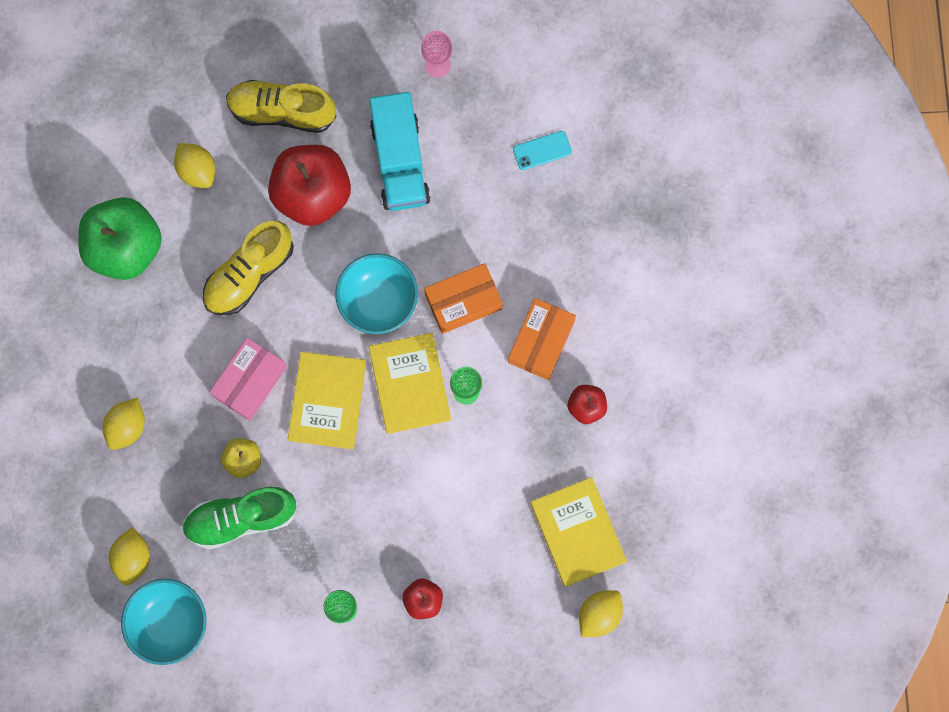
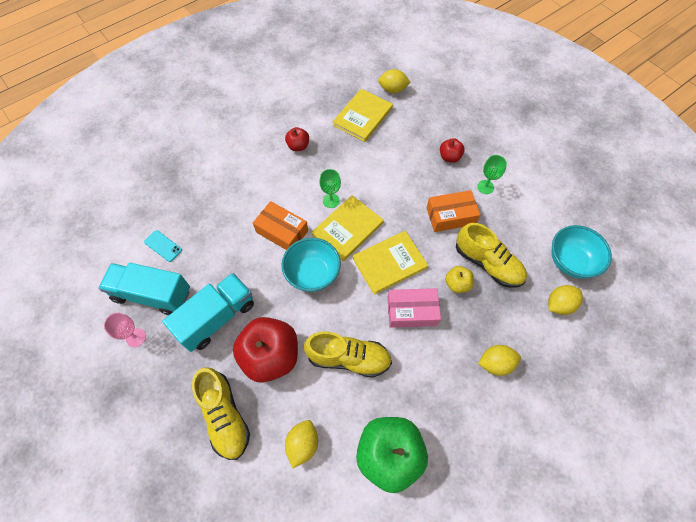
camera: 125 degrees left, 15 degrees down
(241, 518) = (488, 263): green shoe -> yellow shoe
(481, 107) = (152, 294): none -> turquoise truck
(541, 341) = (278, 183): orange box -> orange box (450, 216)

